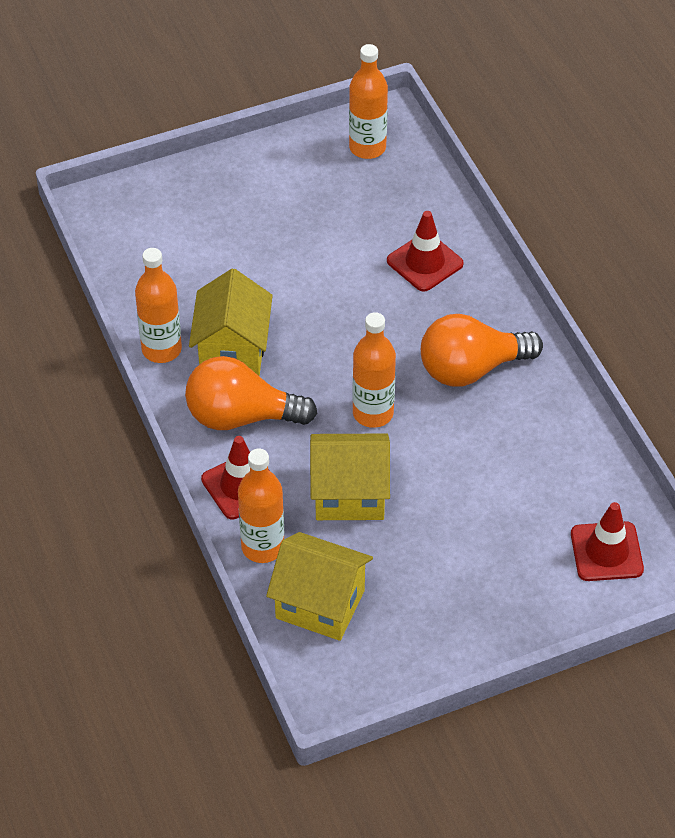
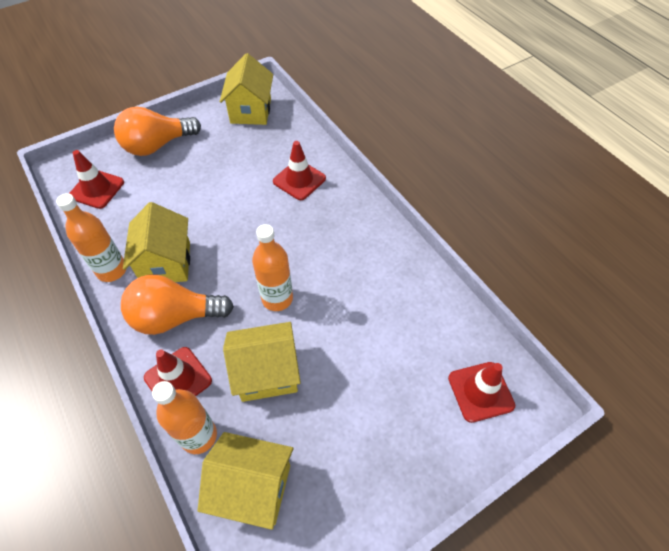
camera: 10 degrees left, 5 degrees up
(140, 238) = (97, 189): none -> red traffic cone
(367, 147) = (251, 111): orange bottle -> yellow house
(471, 369) = (345, 252): orange light bulb -> orange light bulb (157, 145)

